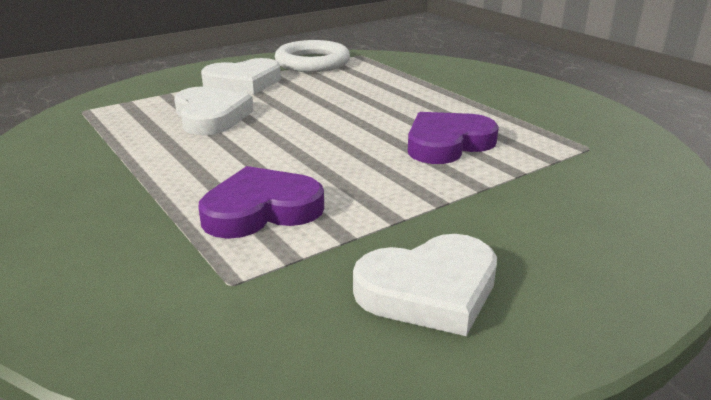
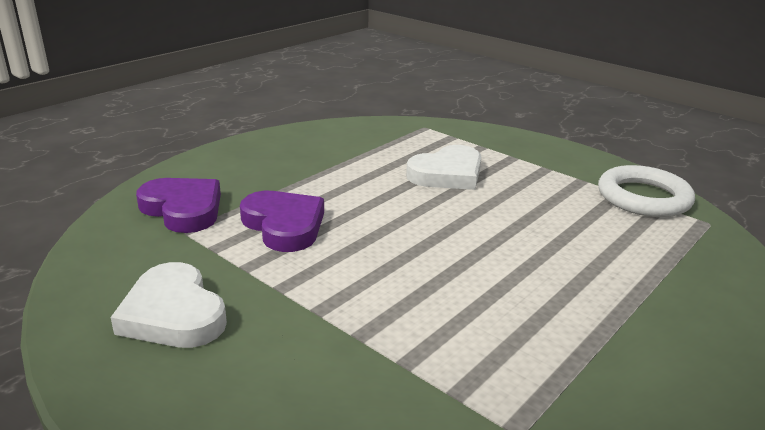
camera: 75 degrees right, 0 degrees up
(243, 82) = (542, 173): white heart -> none
(447, 143) = (462, 308): purple heart -> purple heart (183, 209)

